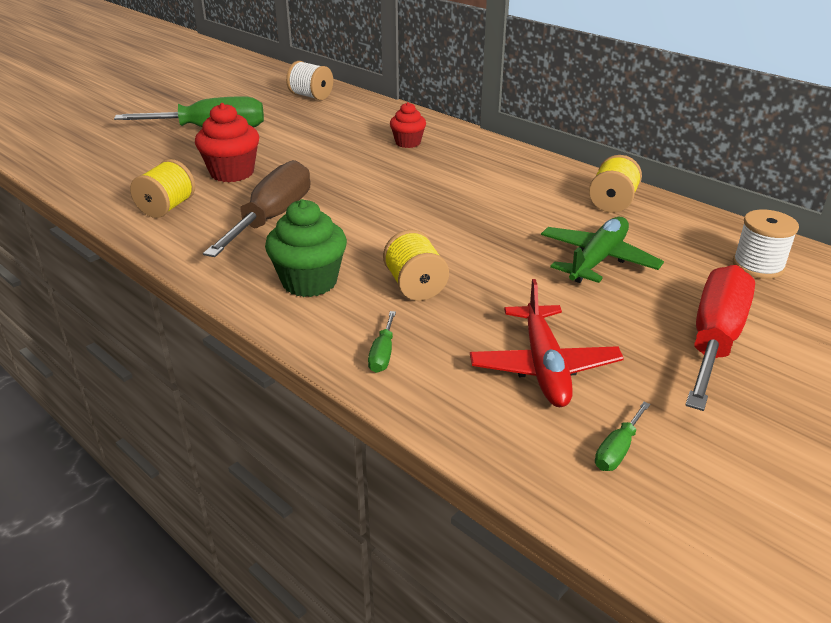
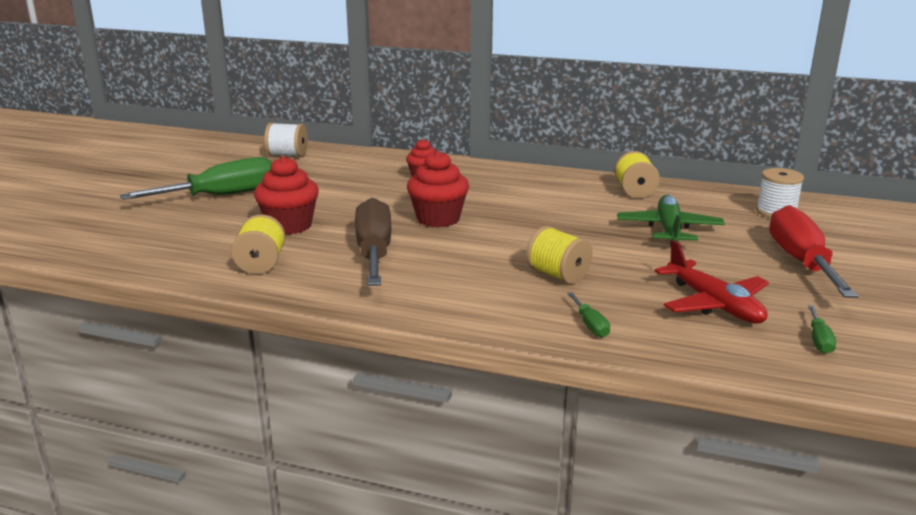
camera: 25 degrees left, 10 degrees down
(309, 282) = (468, 291): green cupcake -> none
(370, 193) = (438, 219): none -> red cupcake

